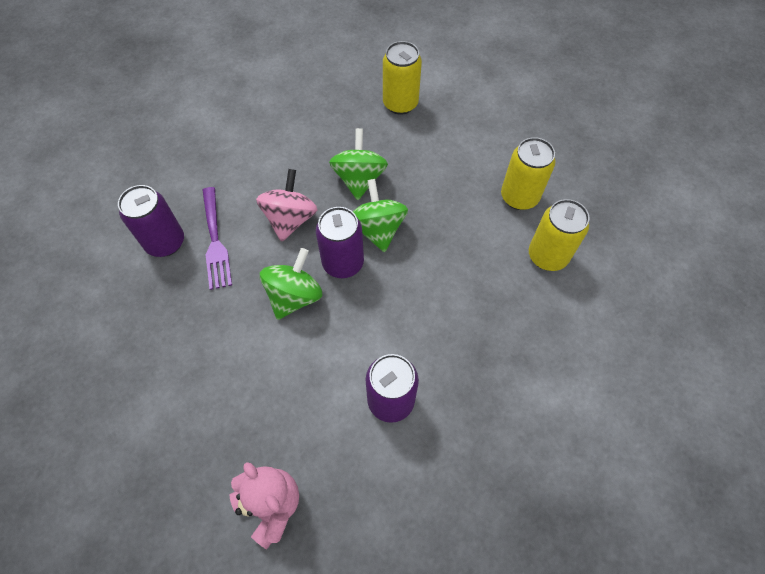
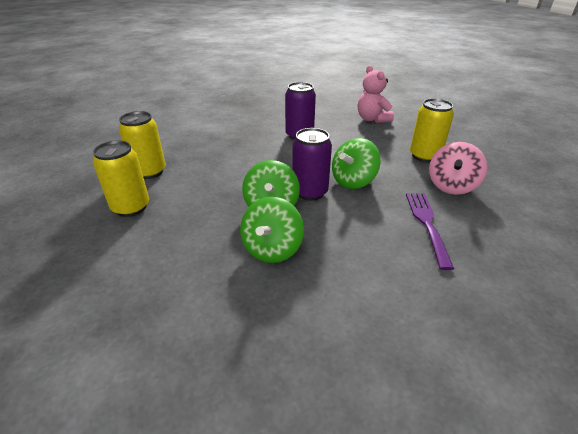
camera: 165 degrees left, 25 degrees down
(165, 242) = (478, 231): purple can -> none
(290, 219) = (352, 228): pink spinning top -> pink spinning top (451, 186)
(400, 104) = (174, 332): yellow can -> yellow can (424, 156)

